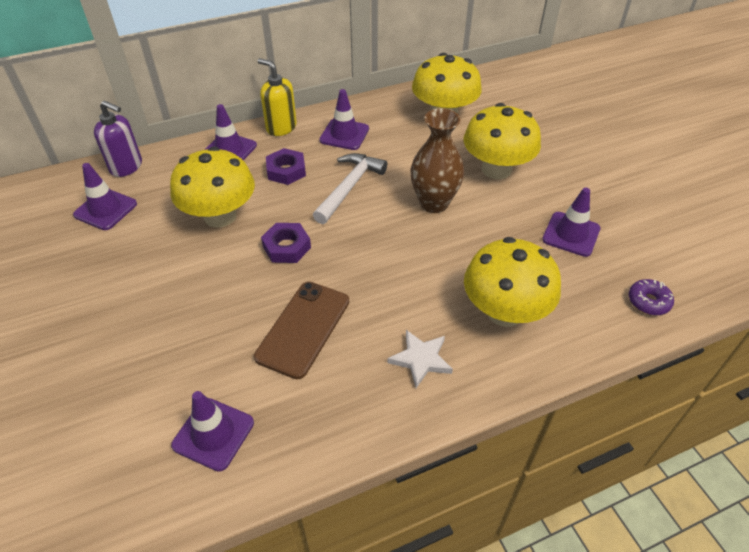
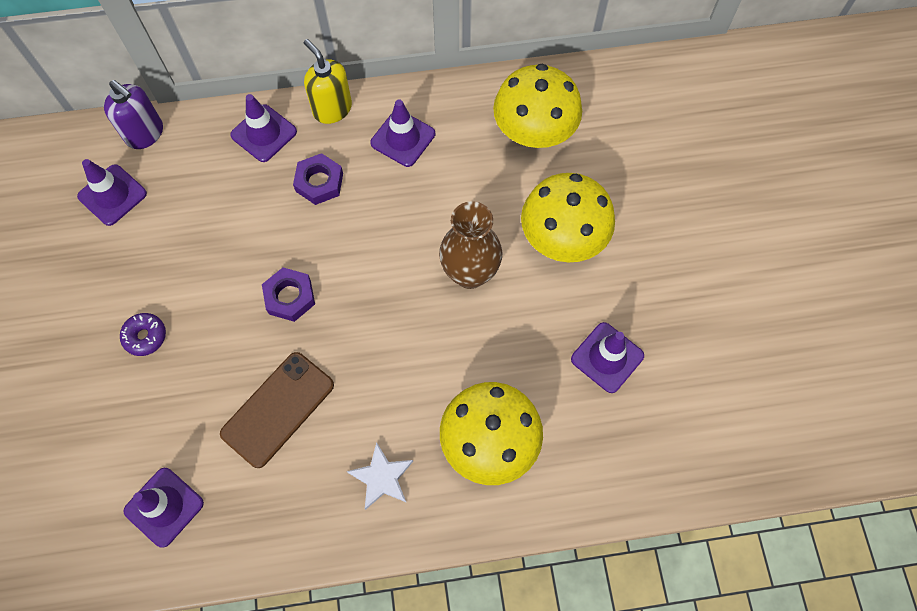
camera: 15 degrees right, 20 degrees up
(220, 216) = (230, 234): yellow mushroom -> none
(349, 187) = (382, 226): white hammer -> none
(648, 301) = (649, 470): purple donut -> purple donut (145, 336)

